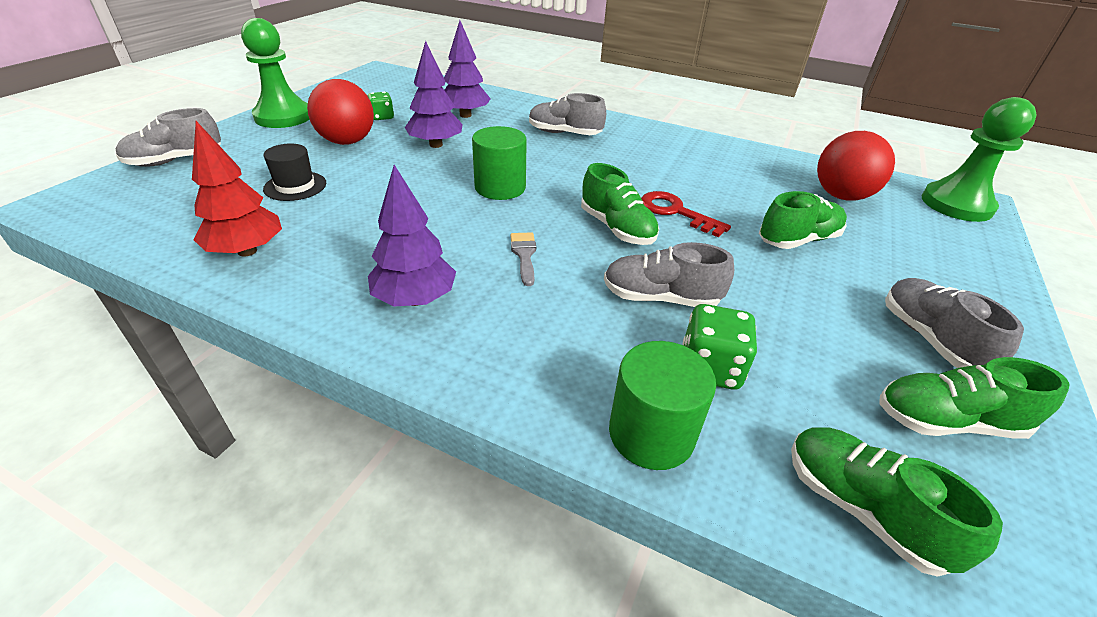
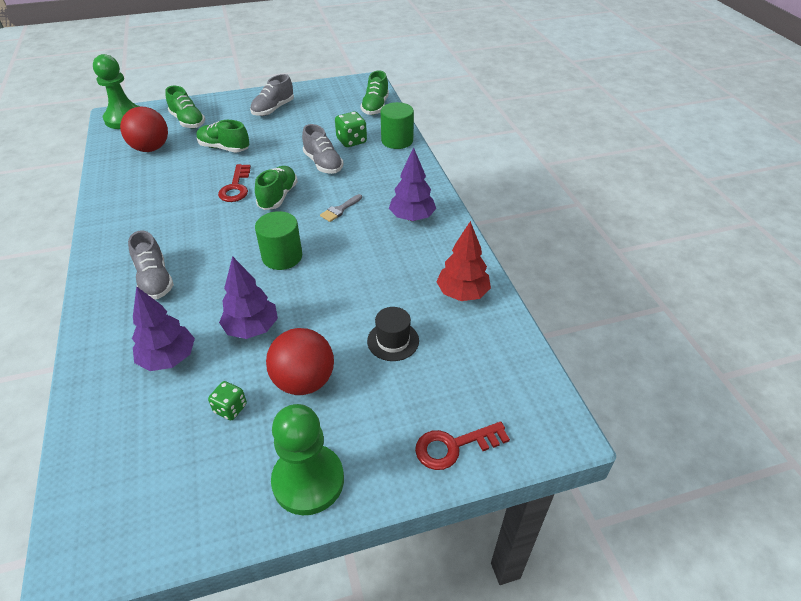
camera: 130 degrees left, 5 degrees up
(175, 161) = (454, 446): grey shoe -> red key
(946, 421) = (319, 101): green shoe -> green shoe (188, 121)

